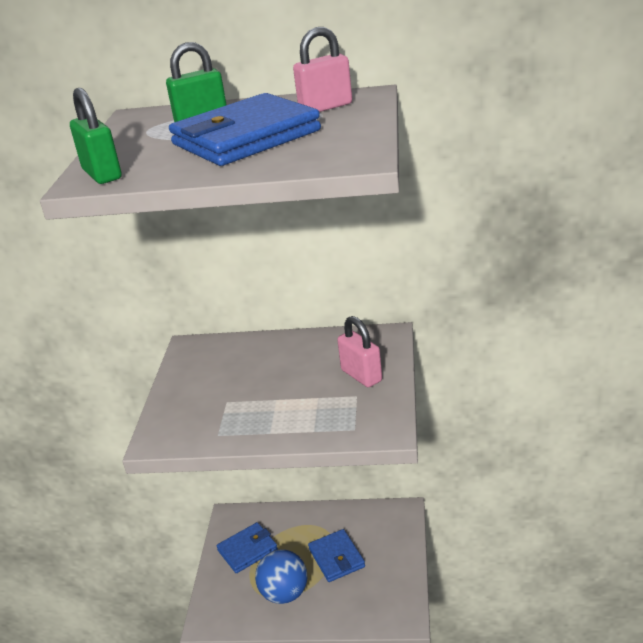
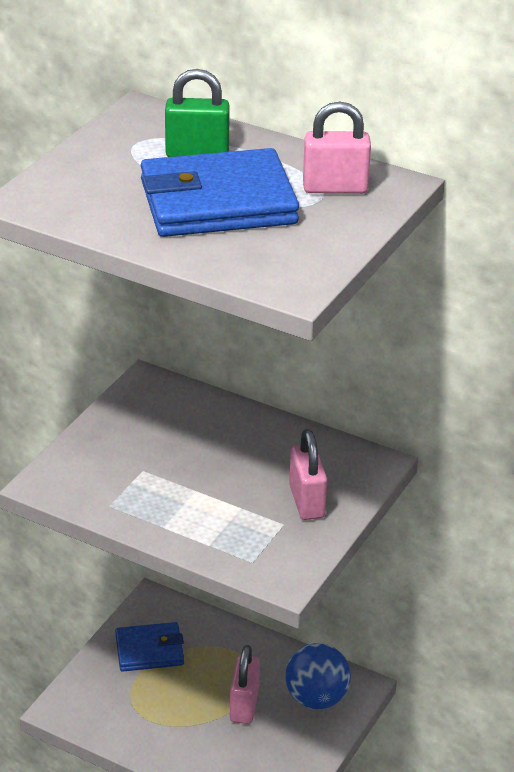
camera: 20 degrees right, 5 degrees up
(102, 174) = (47, 197): green padlock -> none
(284, 593) = (161, 718): blue ball -> blue ball (316, 698)
(336, 558) = (244, 705): blue wallet -> pink padlock

